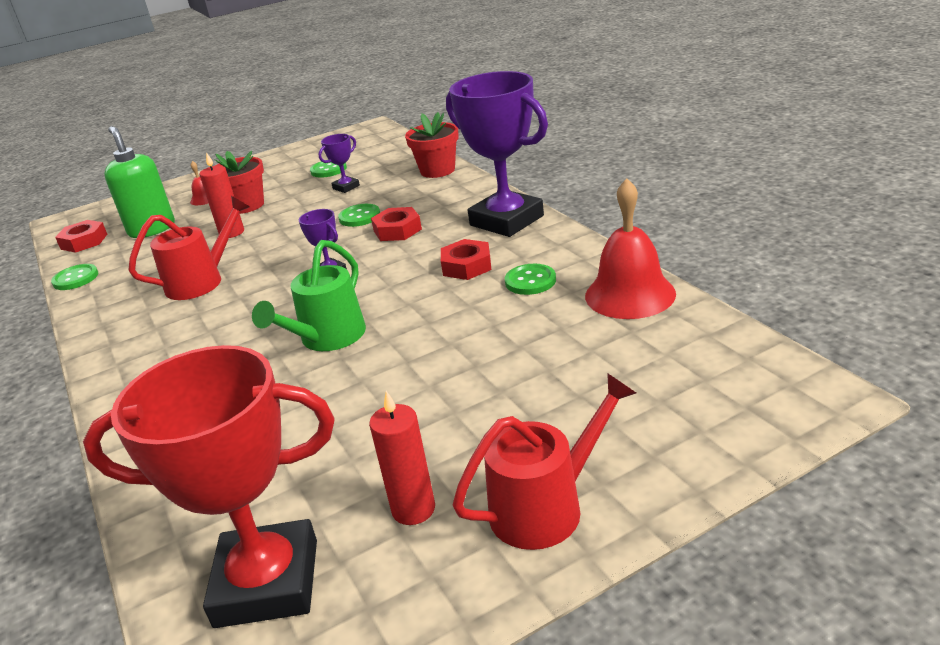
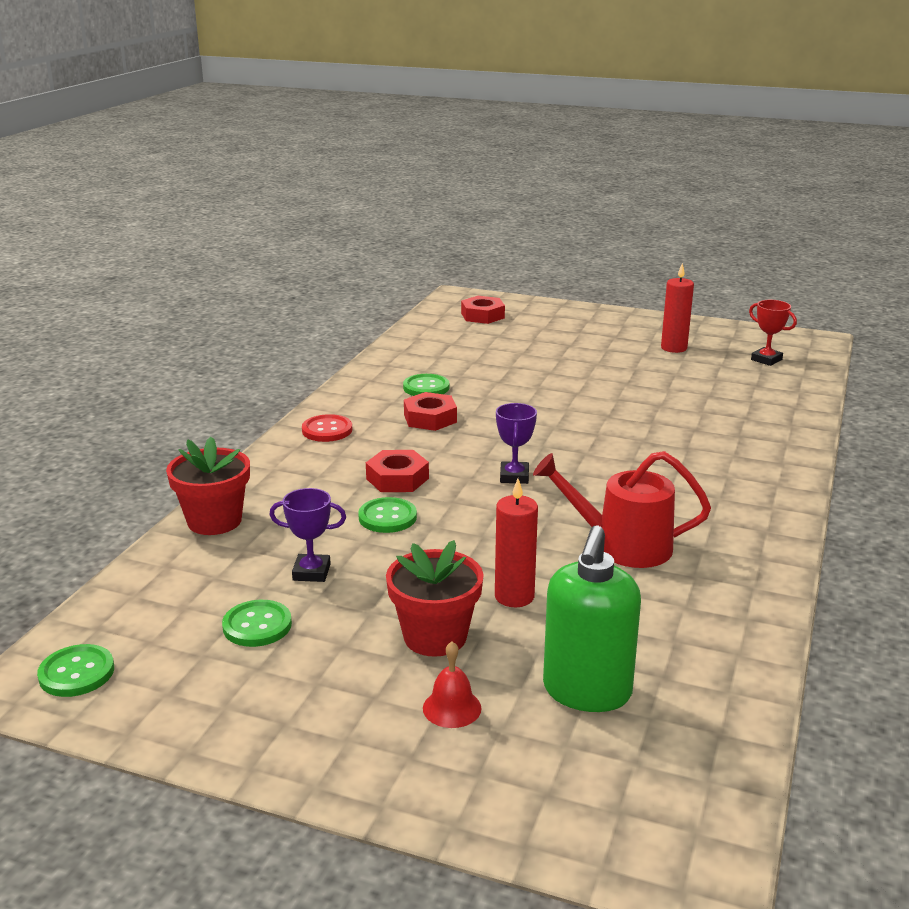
camera: 135 degrees left, 5 degrees down
(75, 278) = (754, 660): green button -> green button (76, 673)
(84, 241) = (698, 749): red nut -> red nut (482, 315)
(267, 582) = (766, 360): red trophy -> red trophy, size x0.43
(327, 338) = (598, 430): green watering can -> none
(506, 220) = (327, 430): purple trophy -> red button
(546, 506) = (621, 325): red watering can -> none
(630, 294) = (407, 353): red bell -> none

